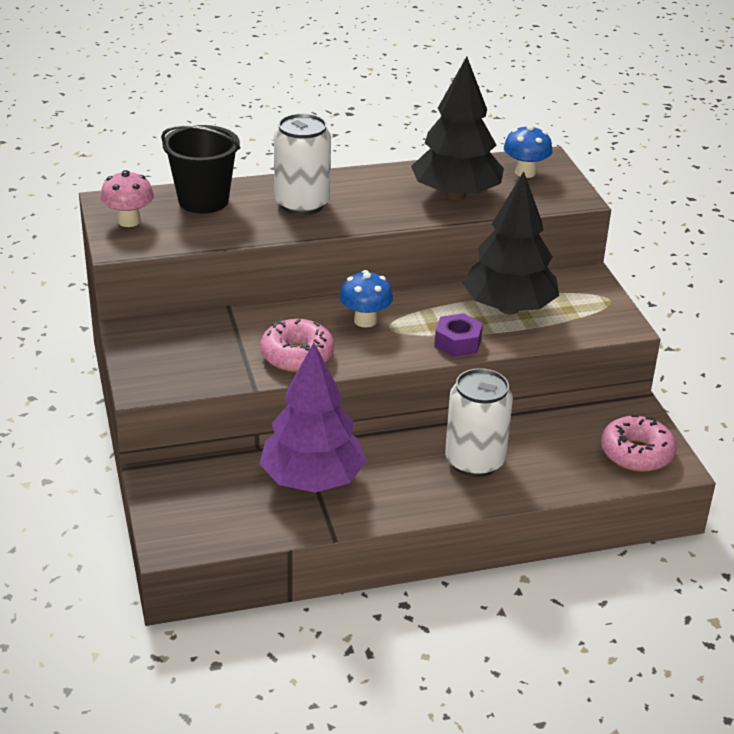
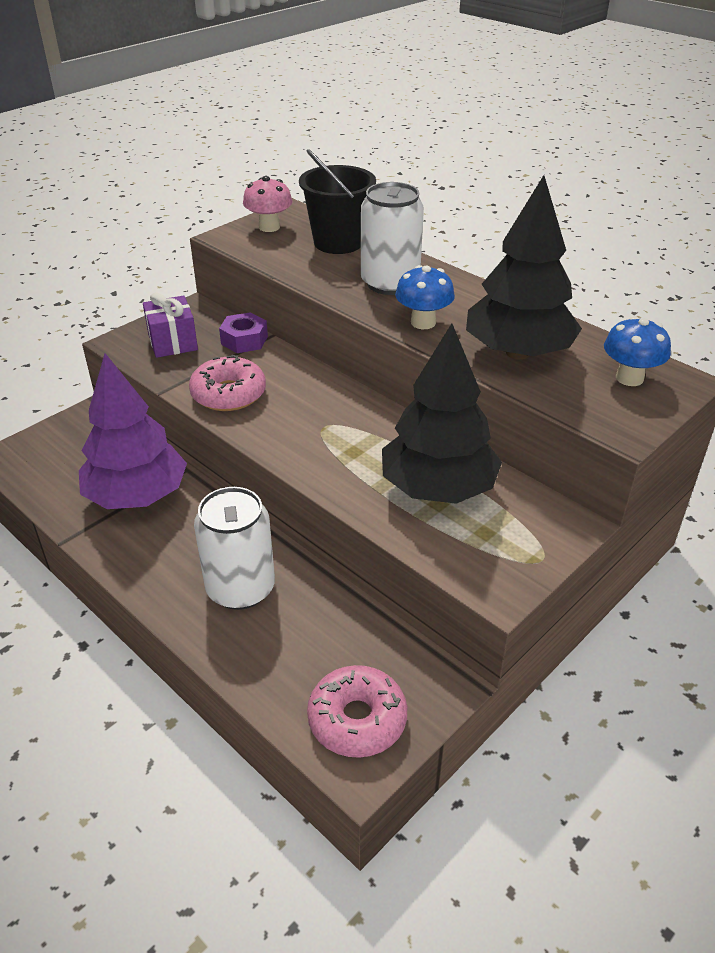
camera: 60 degrees right, 5 degrees up
(179, 359) = (173, 342): none -> purple gift
(365, 321) = (320, 409): blue mushroom -> blue mushroom (423, 322)
(457, 342) = (338, 477): purple nut -> purple nut (244, 340)

